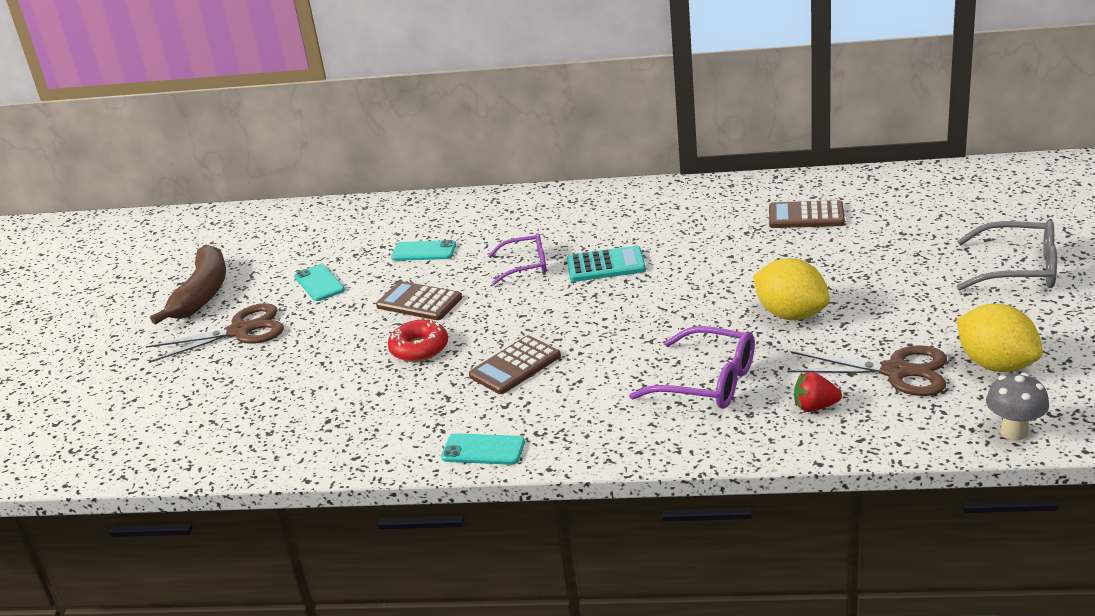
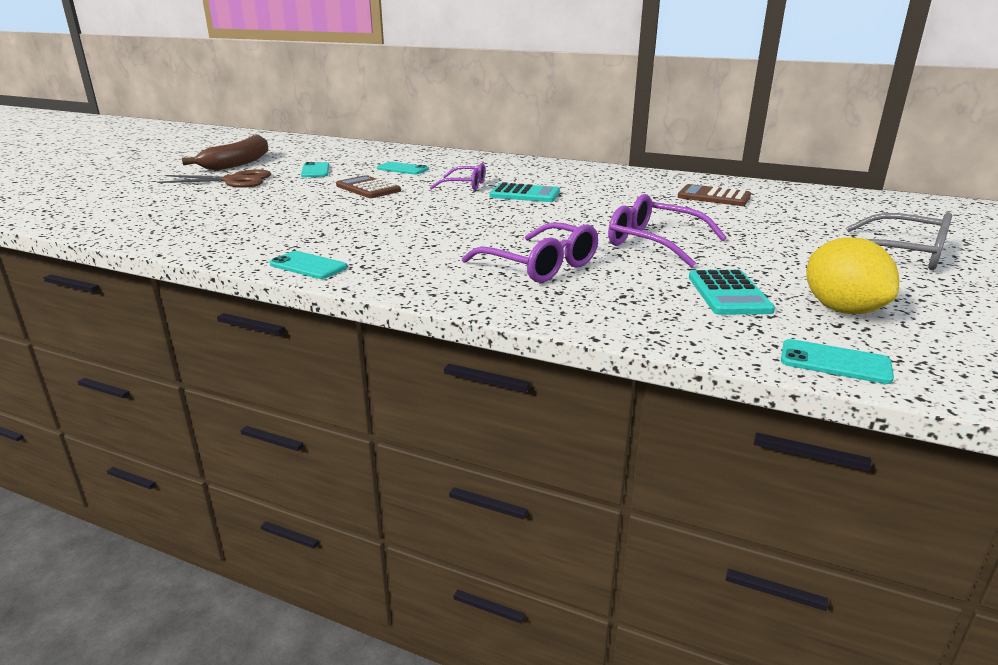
camera: 15 degrees right, 5 degrees down
(419, 348) = (337, 208): red donut -> none
(515, 366) = (394, 228): brown calculator -> none
(791, 314) = (654, 243): yellow lemon -> purple glasses
(815, 407) = (626, 300): red strawberry -> none
(896, 371) = (729, 294): brown scissors -> turquoise calculator
(1014, 432) = (835, 362): grey mushroom -> turquoise phone

